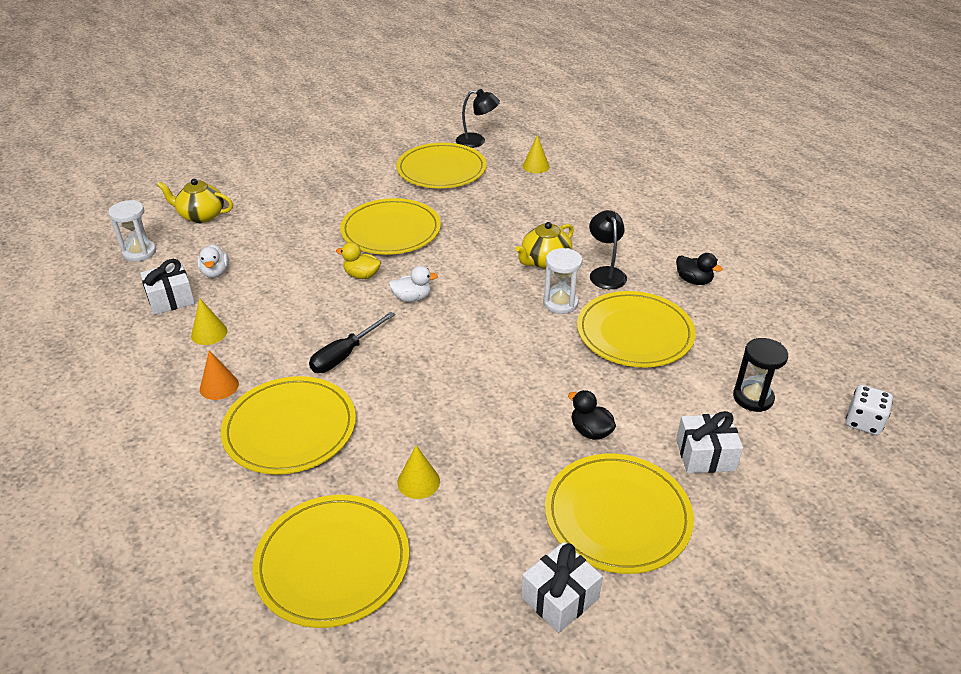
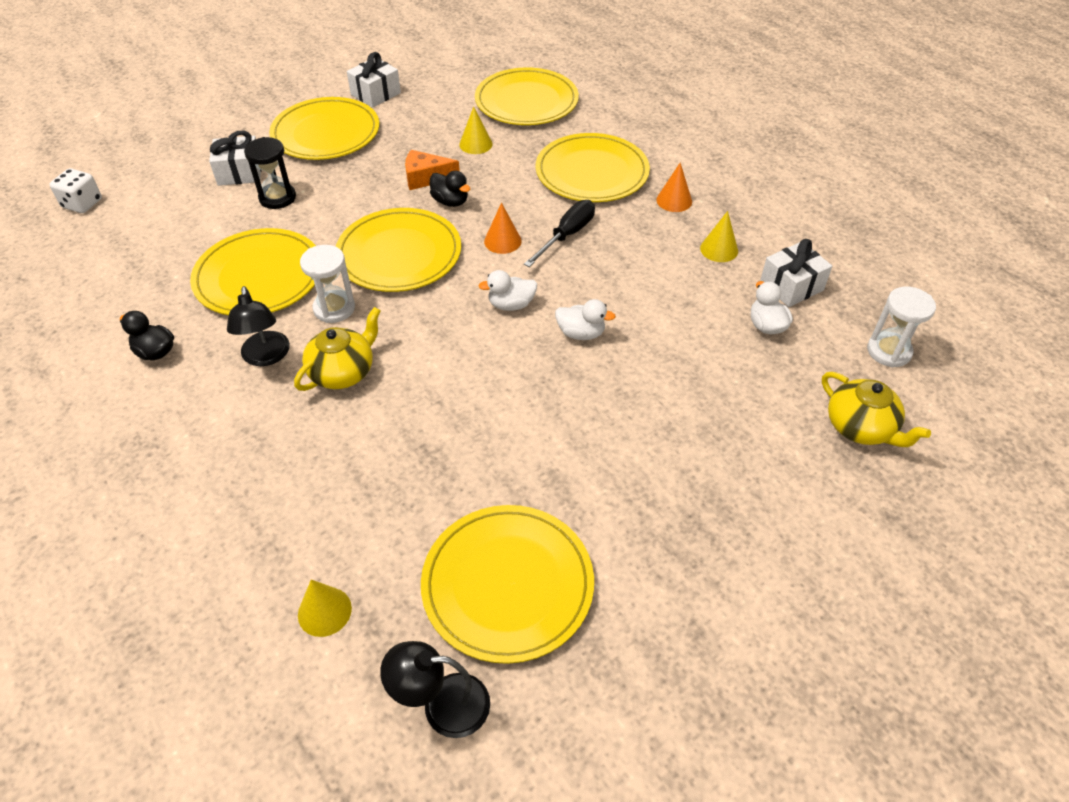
camera: 175 degrees right, 10 degrees up
(201, 216) = (860, 427): yellow teapot -> yellow teapot turned 45 degrees clockwise
(362, 275) = (581, 333): yellow duck -> white duck
(391, 230) = (564, 415): yellow plate -> yellow plate (399, 254)
(408, 353) = (502, 241): none -> orange cone
(482, 432) = (426, 178): none -> orange cheese
(590, 431) = (332, 184): black duck -> black duck (450, 201)
(753, 398) = (170, 218): black hourglass -> black hourglass (277, 198)

